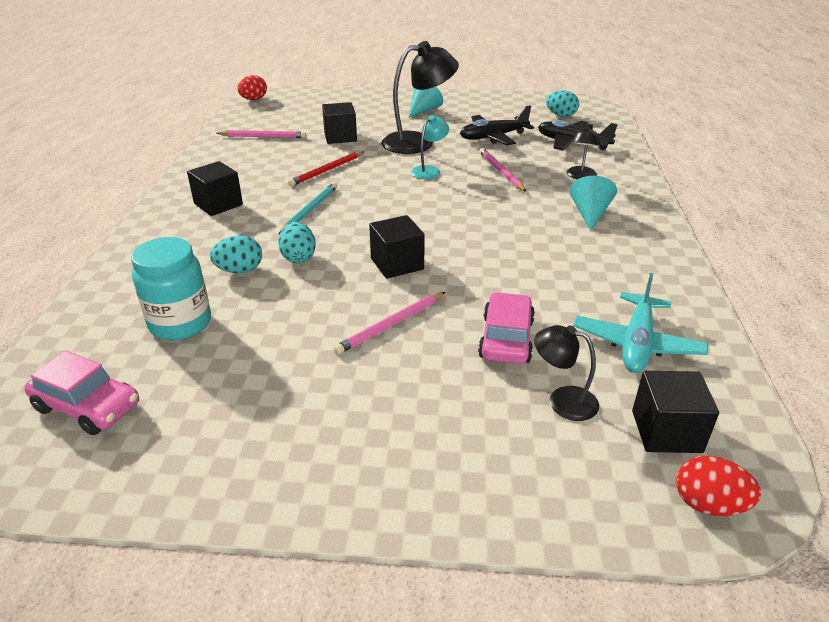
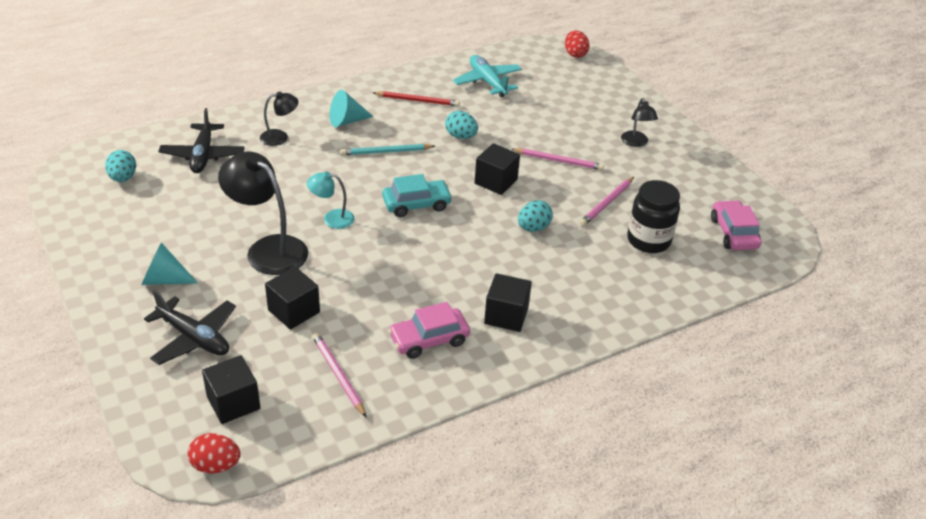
camera: 125 degrees left, 5 degrees up
(180, 324) = (648, 240): turquoise jar -> black jar
(240, 270) = (575, 247): turquoise egg -> turquoise egg (461, 136)
(310, 210) = (465, 255): turquoise pencil -> turquoise pencil (386, 152)
(327, 170) = (384, 281): red pencil -> red pencil (417, 100)
(407, 210) = (416, 204): none -> turquoise car
(493, 137) = (219, 205): black plane -> black plane (194, 338)
(501, 172) = (302, 178): pink pencil -> pink pencil (607, 203)
(506, 339) = (527, 120): pink car -> pink car (429, 340)
(562, 400) = (555, 94): black lamp -> black lamp (636, 143)
(636, 343) = (487, 82): turquoise plane -> turquoise plane turned 105 degrees counterclockwise
(666, 431) = (544, 67): black cube -> black cube (233, 403)

